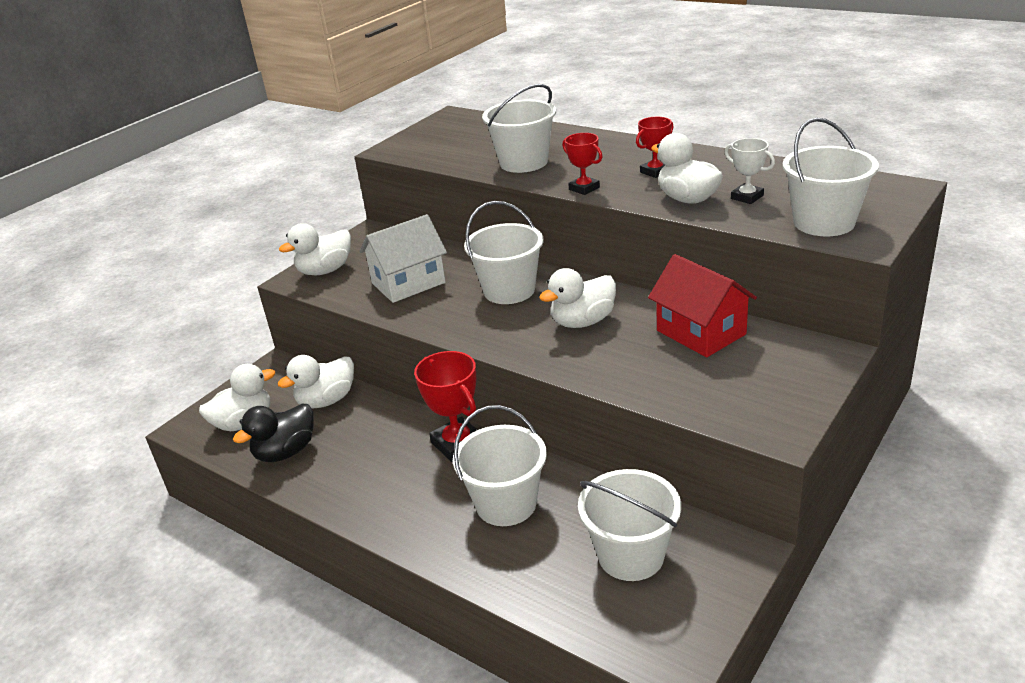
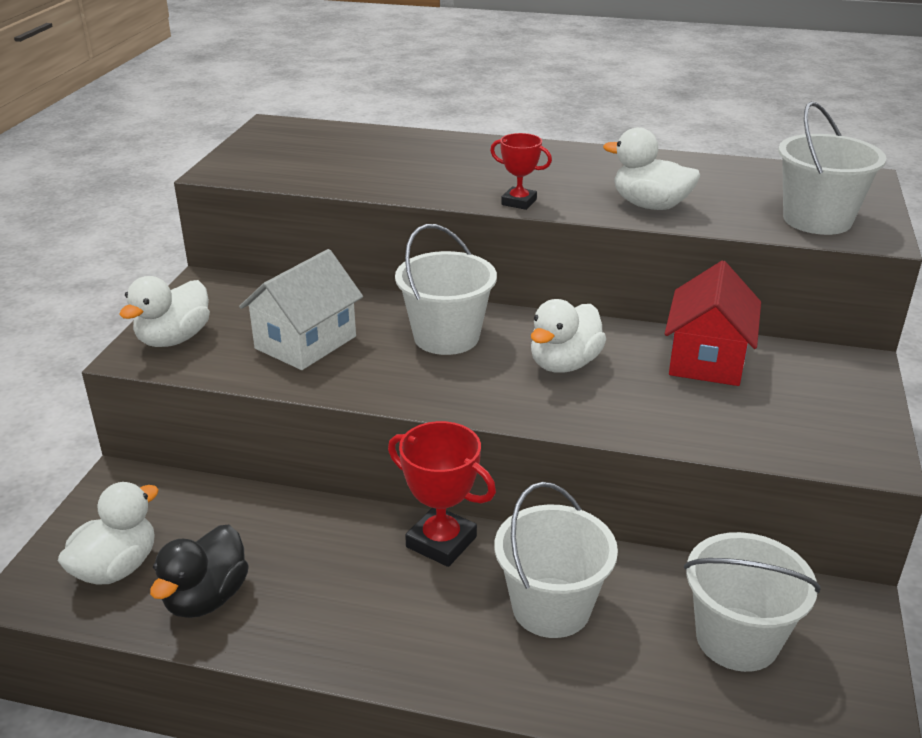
camera: 25 degrees left, 0 degrees up
(327, 400) = (225, 516): white duck -> none
(523, 162) = (417, 176): white bucket -> none
(655, 171) = (586, 177): red trophy -> none
(701, 332) = (707, 359): red house -> red house turned 75 degrees clockwise
(747, 197) = (713, 199): white trophy -> none

